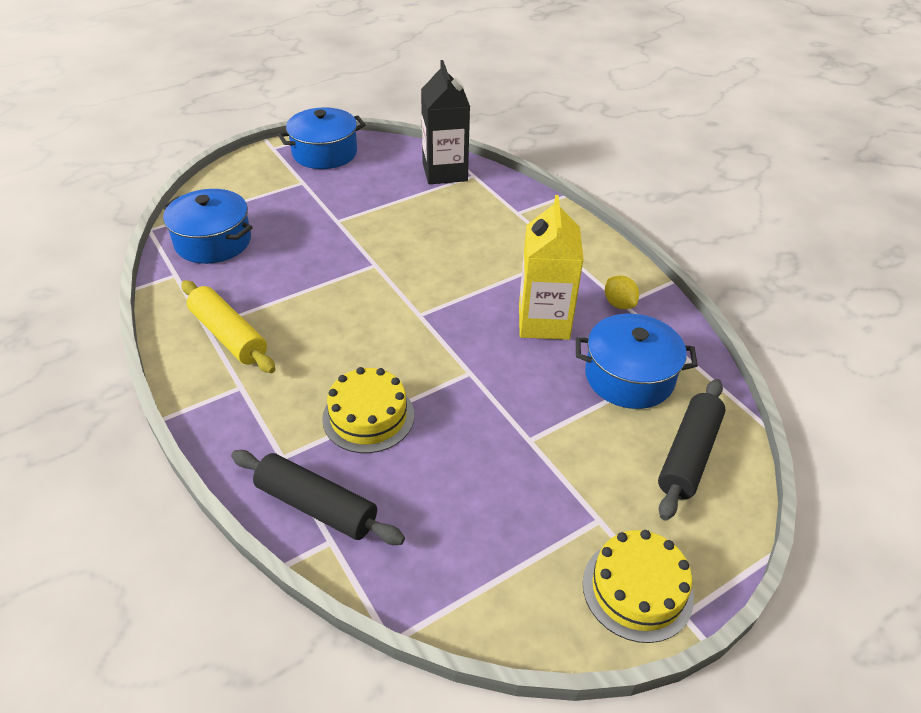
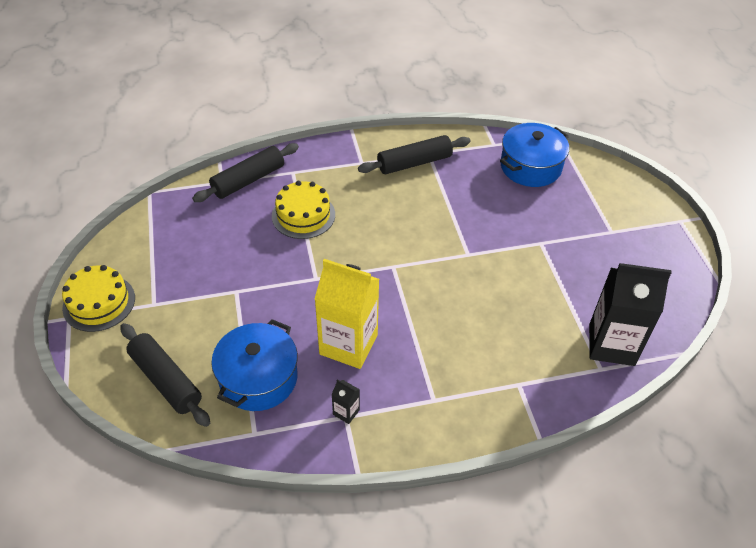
camera: 110 degrees right, 5 degrees up
(229, 335) = (414, 163): yellow rolling pin -> black rolling pin
(325, 153) = (665, 256): blue pot -> none
(619, 304) = (346, 412): yellow lemon -> black carton

